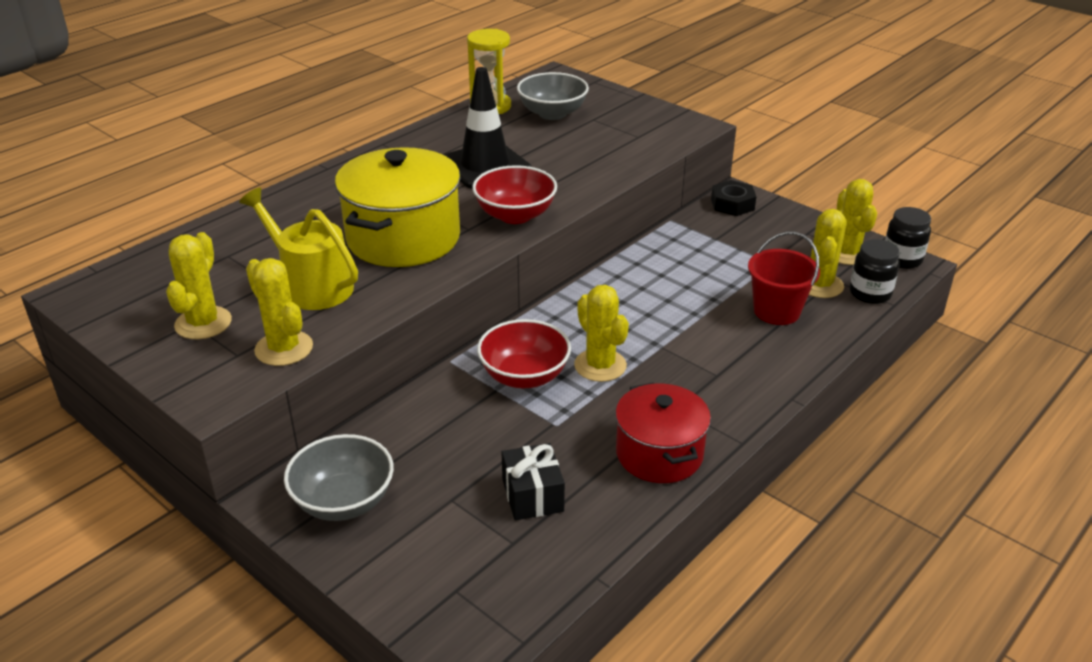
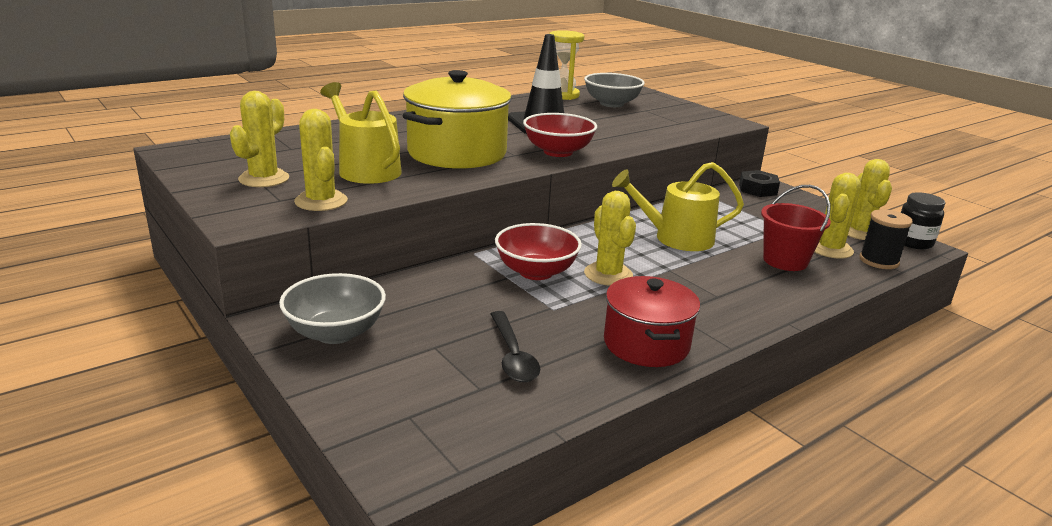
camera: 10 degrees right, 10 degrees down
(533, 495) = (513, 356): black gift -> black spoon
(660, 298) = (676, 238): none -> yellow watering can
(870, 293) = (879, 261): black jar -> black spool

